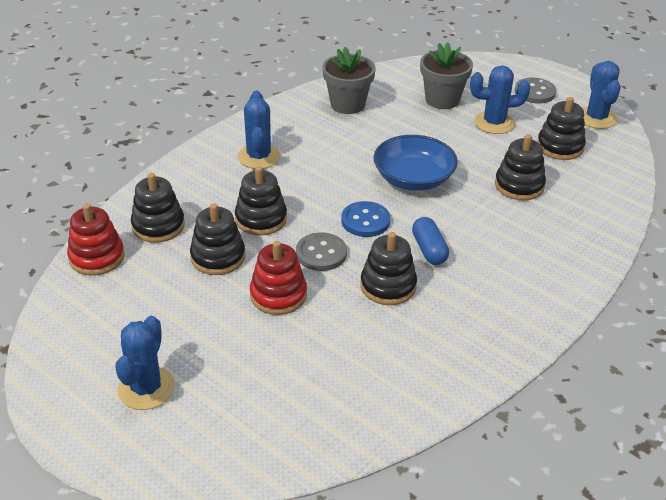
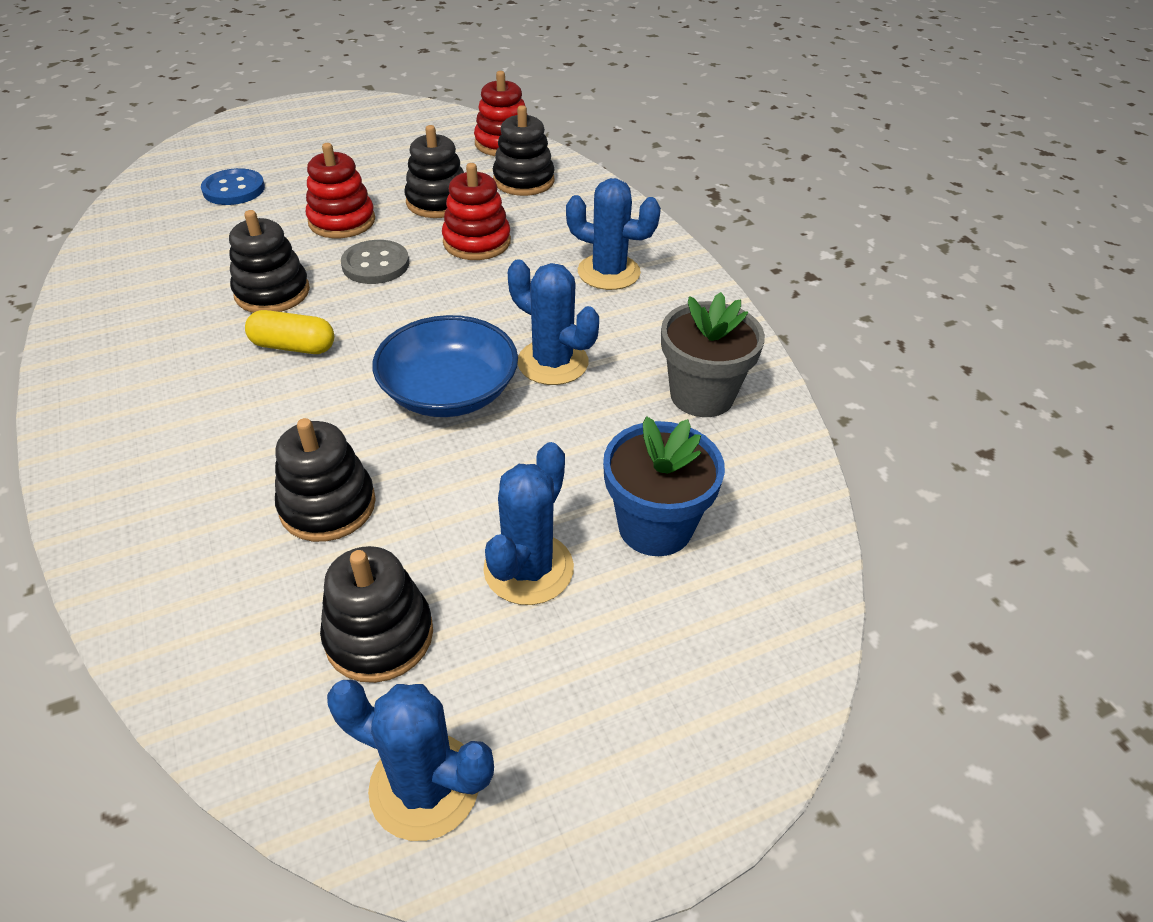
camera: 115 degrees right, 5 degrees up
(146, 388) = (309, 137): blue cactus -> blue cactus (552, 362)
(261, 219) = (477, 242): black stacking toy -> red stacking toy
(365, 221) = (399, 315): blue button -> blue button (234, 189)
(429, 250) = (293, 346): blue capsule -> yellow capsule
(442, 100) = (655, 526): grey flower pot -> blue flower pot
(534, 92) = (603, 715): grey button -> none

